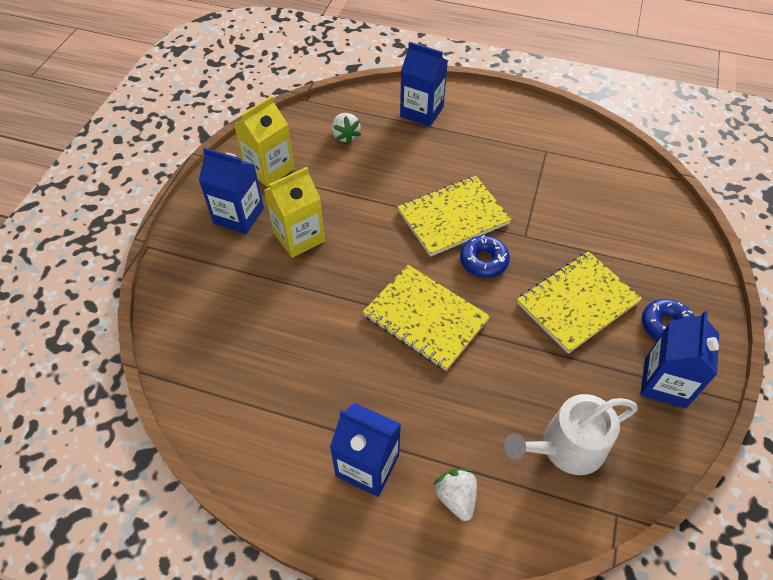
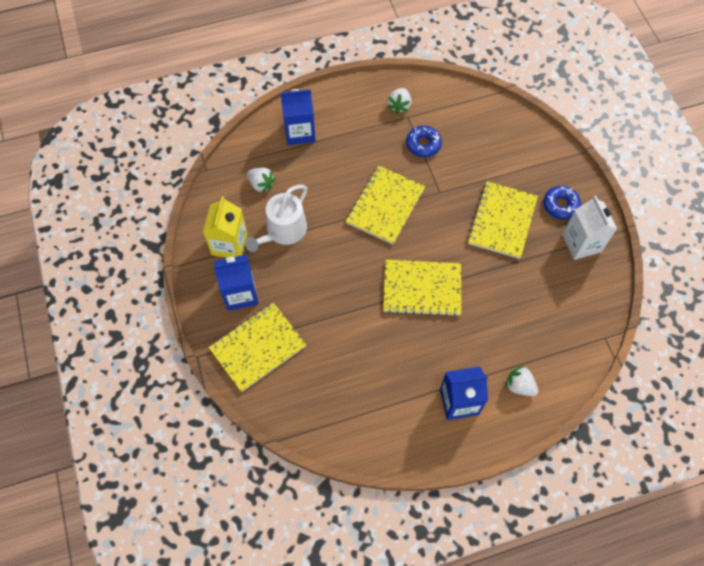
camera: 35 degrees left, 10 degrees up
(209, 272) = (258, 347): none -> yellow notebook
(299, 237) = (296, 283): yellow carton -> none
(483, 261) = (427, 226): blue donut -> blue donut (423, 144)
(545, 137) = (399, 106): none -> white strawberry
(566, 447) = (556, 317): white watering can -> white watering can (283, 231)
(665, 383) = (581, 243): blue carton -> white carton

